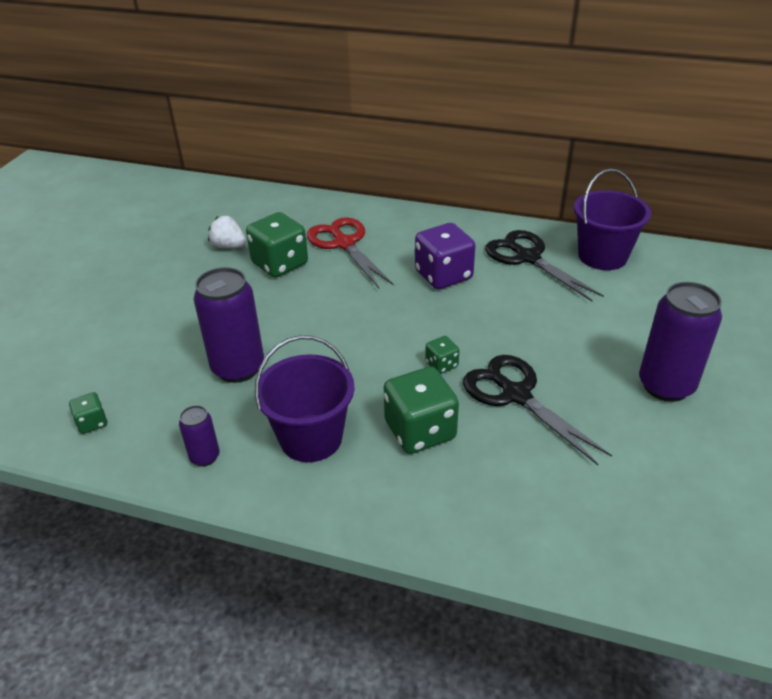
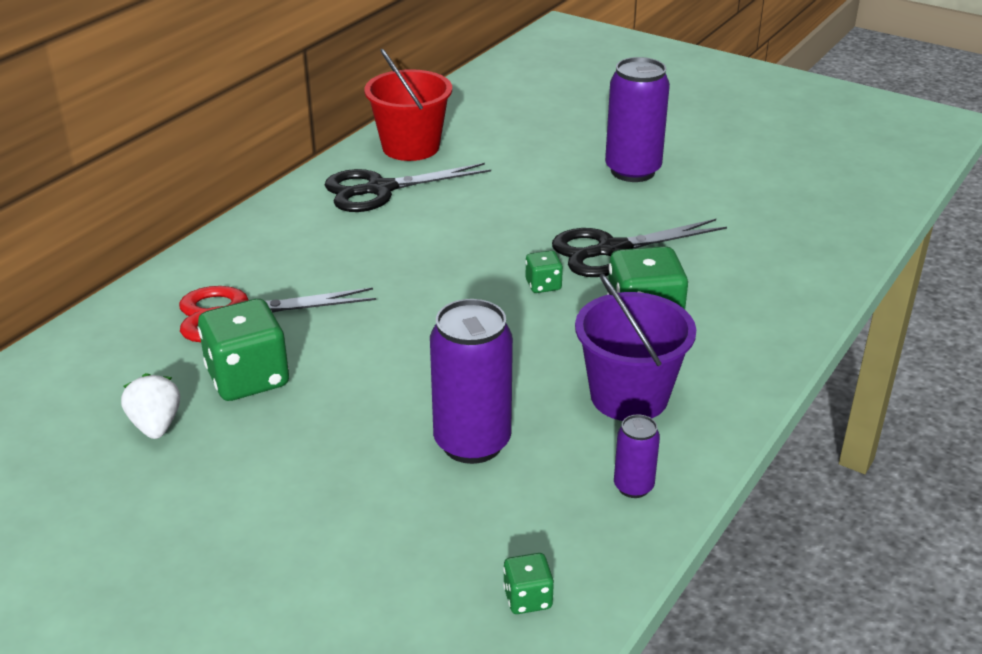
camera: 75 degrees left, 5 degrees down
(229, 246) = (156, 425): white strawberry -> white strawberry turned 120 degrees clockwise
(443, 275) = (375, 251): purple dice -> none
(602, 256) = (411, 147): purple bucket -> red bucket

